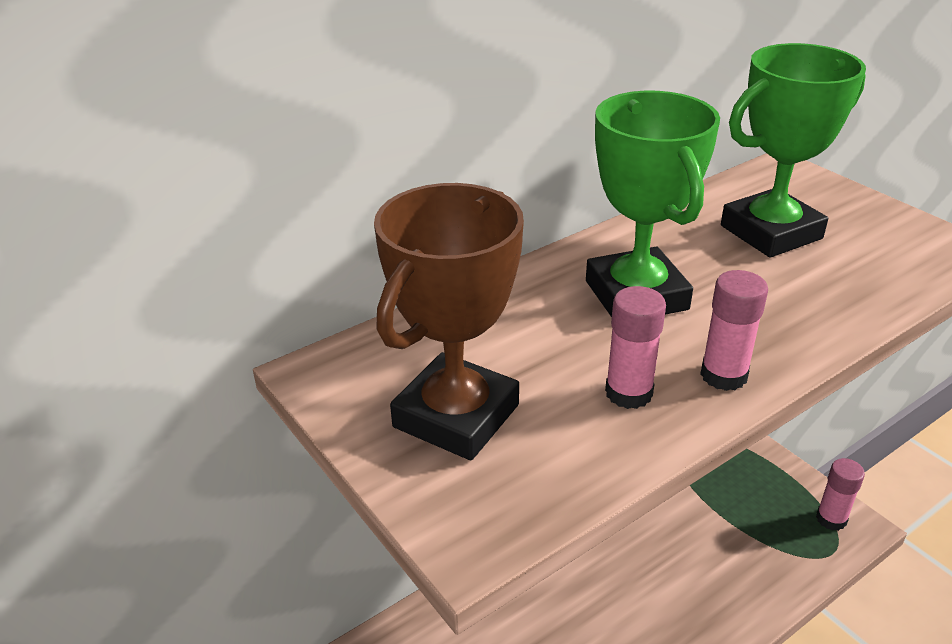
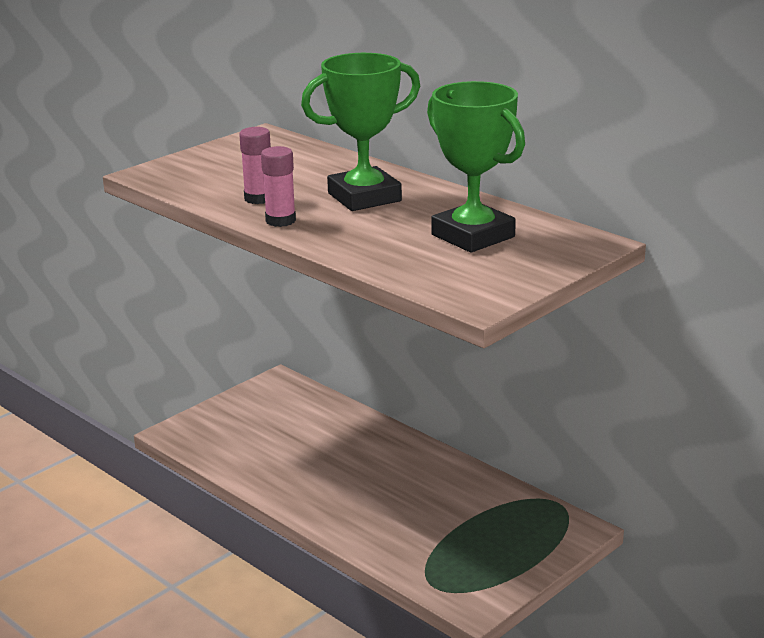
camera: 80 degrees right, 10 degrees down
(456, 416) = (231, 163): brown trophy -> none
(831, 519) = (478, 589): pink glue stick -> none

